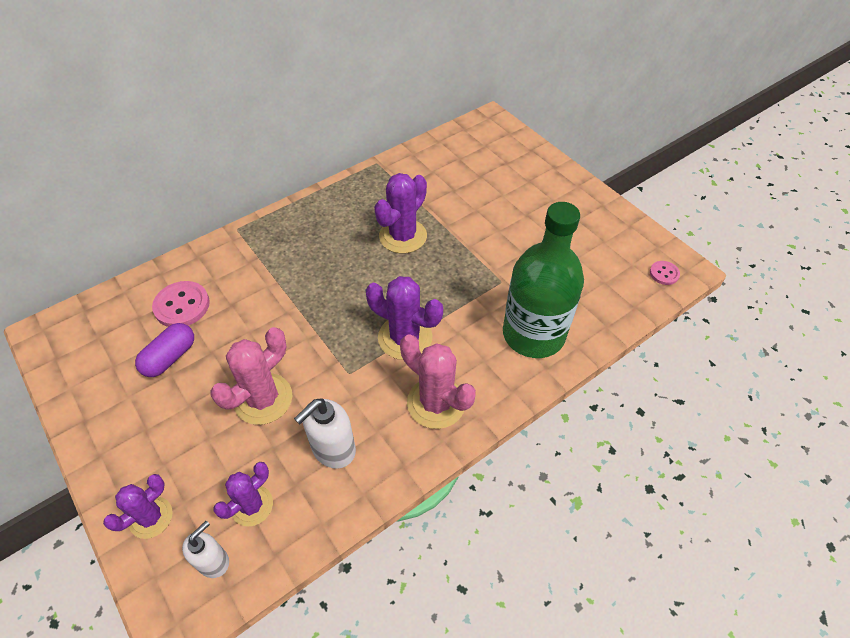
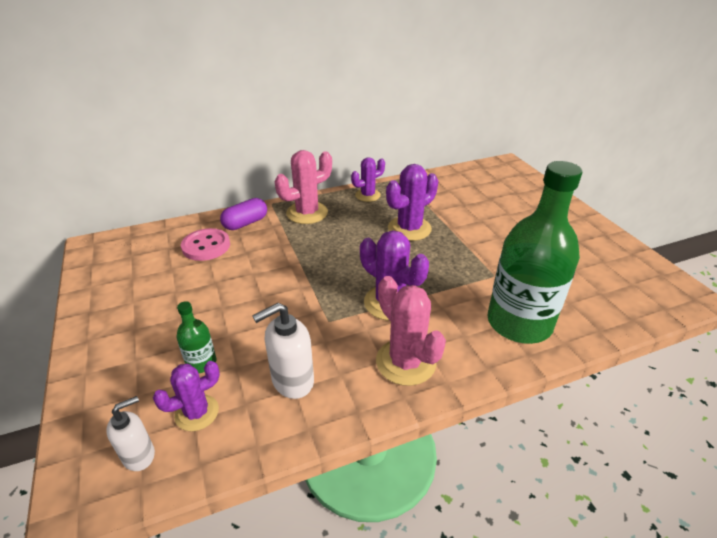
camera: 15 degrees right, 15 degrees down
(151, 517) = (103, 401): purple cactus -> purple cactus (368, 195)
(170, 357) = (180, 280): purple capsule -> purple capsule (245, 223)
(235, 452) = (201, 363): none -> green bottle
(263, 399) = (244, 326): pink cactus -> pink cactus (307, 213)
(664, 273) = (667, 297): pink button -> none

